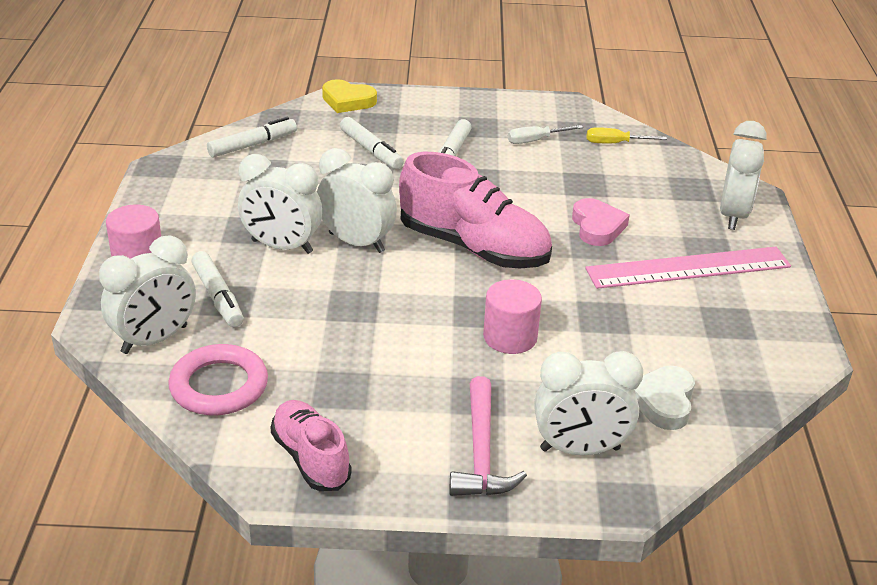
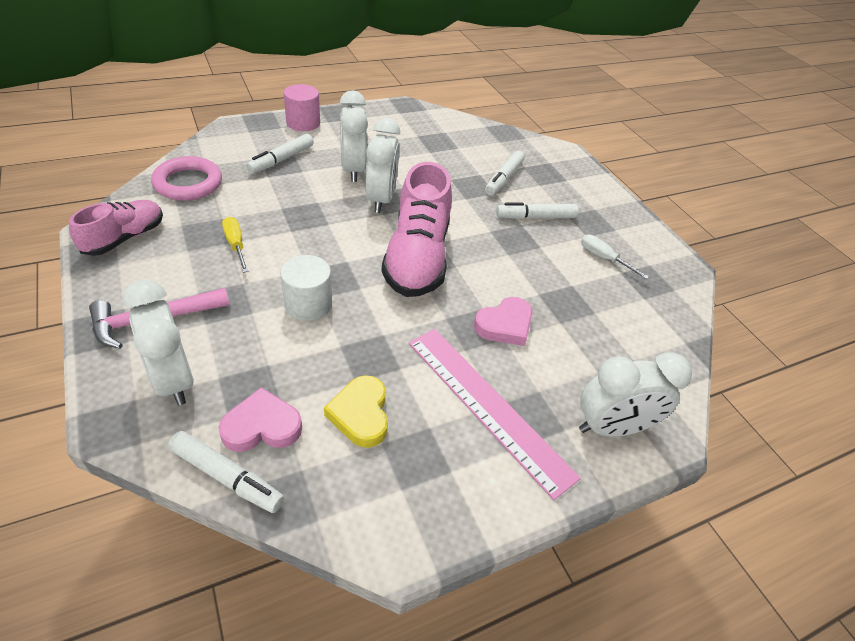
camera: 60 degrees right, 10 degrees up
(155, 339) = (225, 149): white clock -> none
(253, 145) = (462, 130): white marker -> white marker (227, 477)
(348, 101) = (557, 153): yellow heart -> yellow heart (360, 414)
(510, 337) = (308, 304): pink cylinder -> white cylinder
(615, 143) = (652, 310): yellow screwdriver -> yellow screwdriver (236, 245)
(663, 401) = (262, 426): white heart -> pink heart

